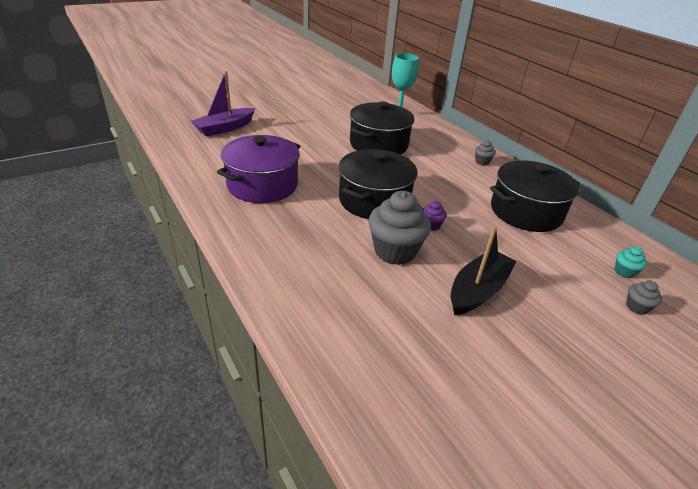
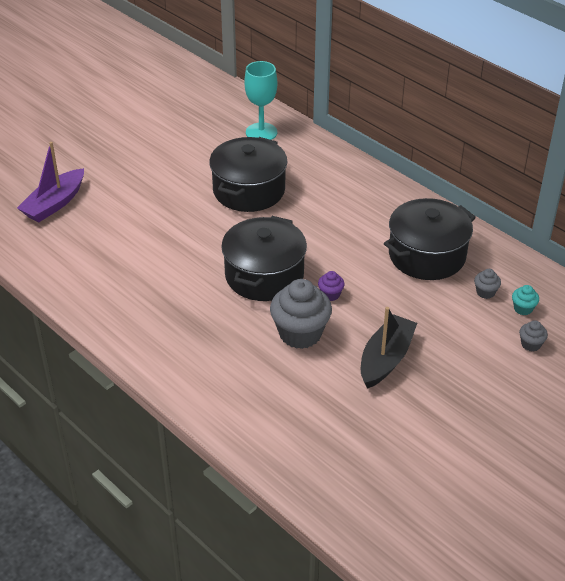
camera: 10 degrees left, 5 degrees up
(262, 185) = (136, 281): purple pot -> none
(482, 162) = (374, 192): grey cupcake -> grey cupcake (485, 292)

